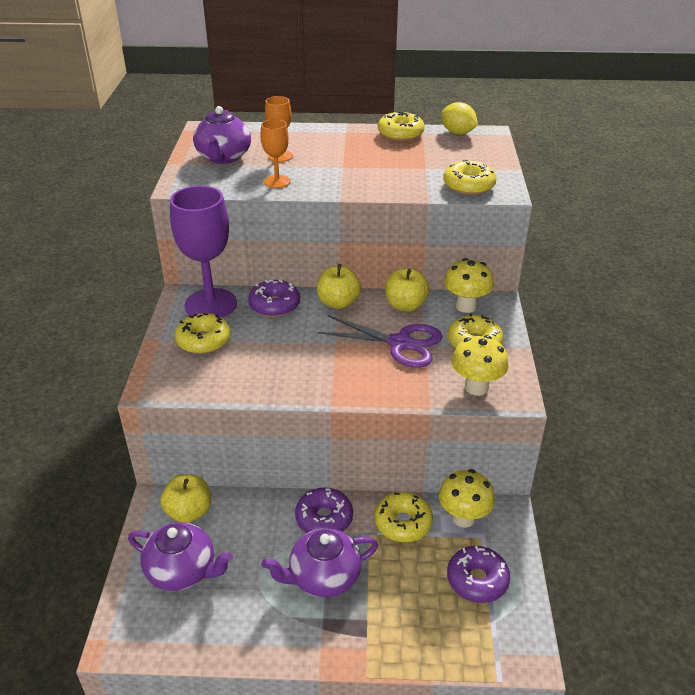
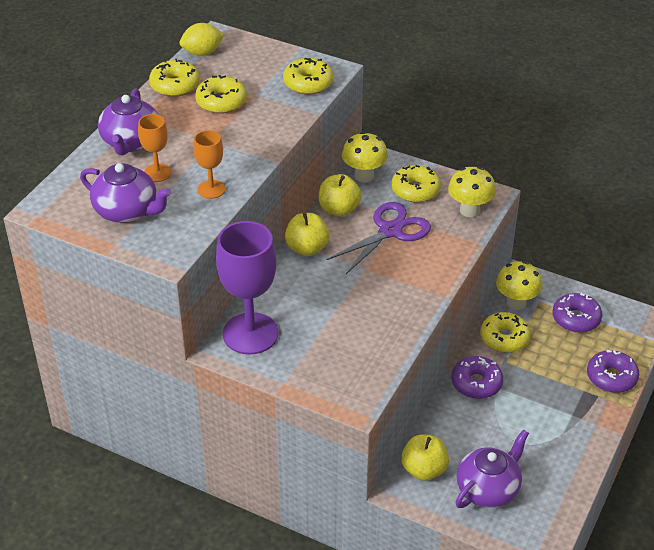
camera: 65 degrees left, 5 degrees up
(203, 341) = (307, 352): yellow donut -> yellow donut (221, 102)
(274, 305) = (283, 290): purple donut -> purple donut (611, 377)
(323, 577) = (535, 402): purple teapot -> purple teapot (131, 142)

